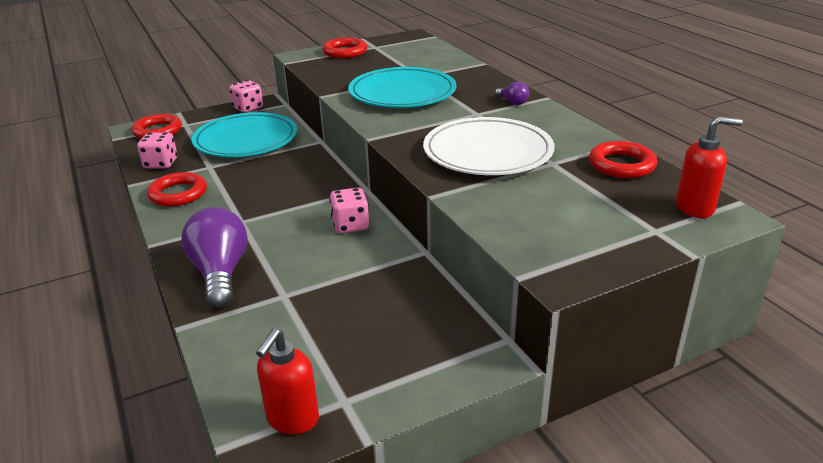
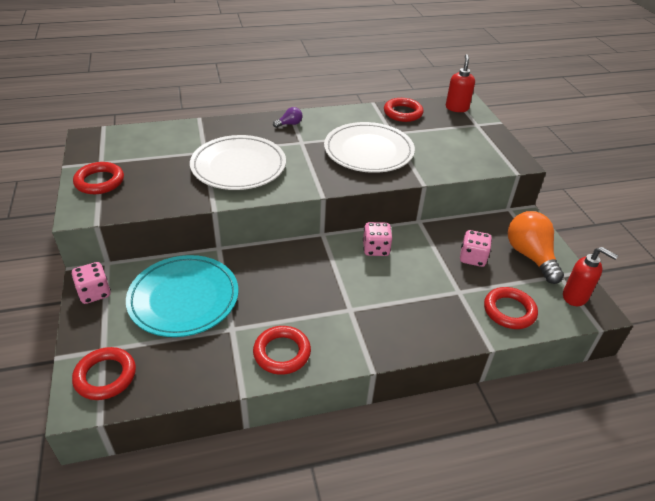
camera: 80 degrees left, 10 degrees up
(161, 164) = (203, 369): pink dice -> pink dice (472, 258)
(220, 273) = (426, 324): purple light bulb -> none
(250, 343) = (509, 311): none -> red ring
(384, 365) = (530, 256): none -> orange light bulb
(402, 93) = (238, 166): turquoise plate -> white plate

